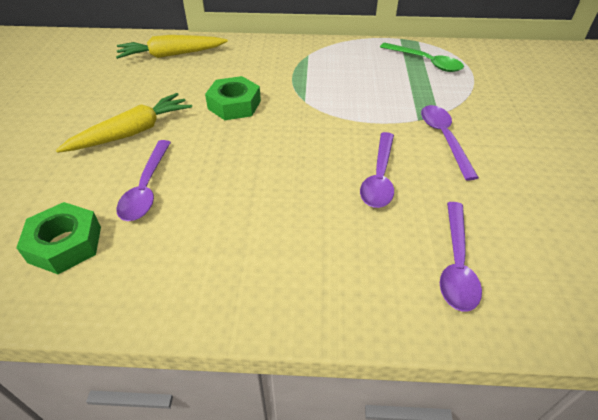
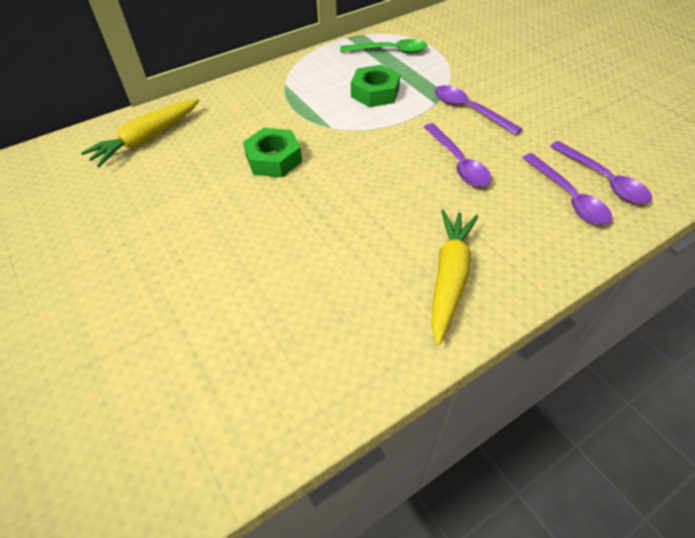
camera: 35 degrees left, 5 degrees up
(65, 244) = (276, 358): green nut -> green nut (375, 93)
(132, 132) = (207, 231): yellow carrot -> yellow carrot (449, 277)
(146, 188) = (287, 271): purple spoon -> purple spoon (603, 180)

